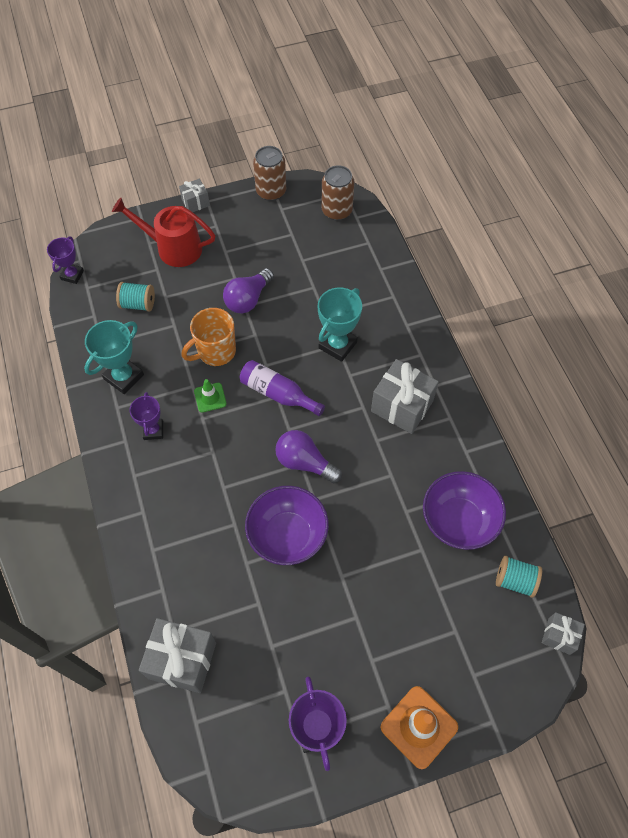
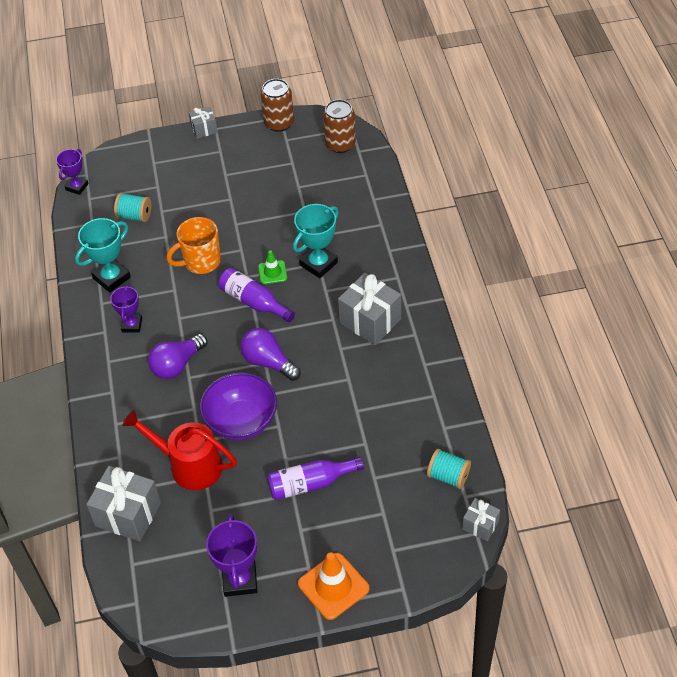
camera: 10 degrees right, 10 degrees down
(174, 248) = (176, 169): red watering can -> red watering can (190, 465)
(210, 397) = (189, 301): green traffic cone -> green traffic cone (272, 272)
(248, 299) = (240, 218): purple light bulb -> purple light bulb (177, 365)
(373, 603) = (310, 483): none -> purple bottle
(458, 521) = (405, 422): purple bowl -> none

